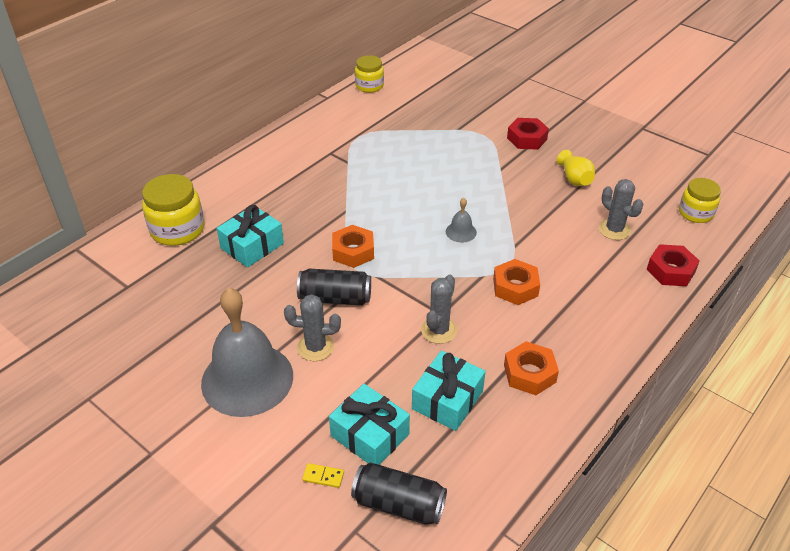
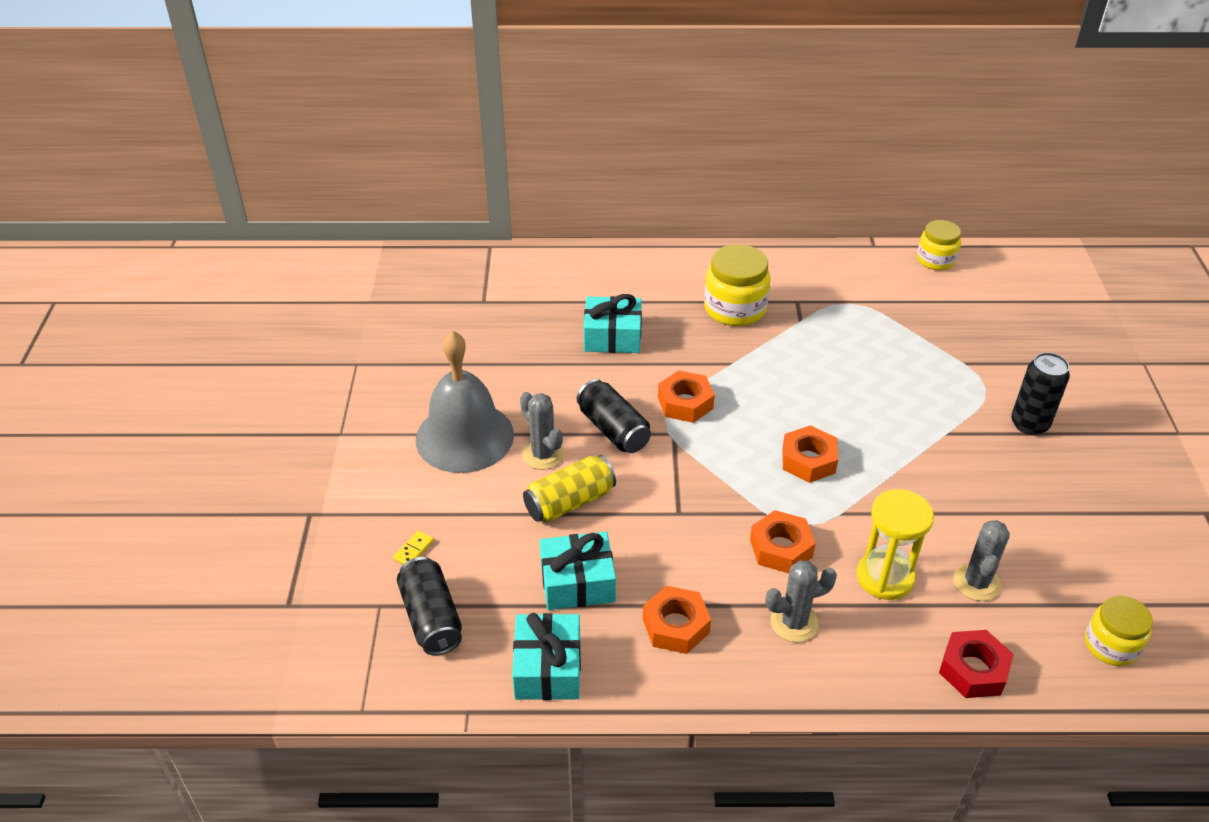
camera: 50 degrees right, 0 degrees up
(177, 230) = (577, 282): yellow jar -> yellow jar (735, 308)
(323, 476) = (414, 550): yellow domino -> yellow domino turned 60 degrees clockwise
(370, 435) = (484, 553): turquoise gift -> turquoise gift (548, 668)
(373, 360) = (569, 502): none -> yellow can
(439, 330) = (655, 525): grey cactus -> grey cactus (794, 622)
(461, 232) = (808, 460): grey bell -> orange nut
(526, 139) = (1029, 424): red nut -> black can
(574, 179) = (1017, 502): yellow vase -> none
(578, 260) = (885, 577): none -> yellow hourglass

